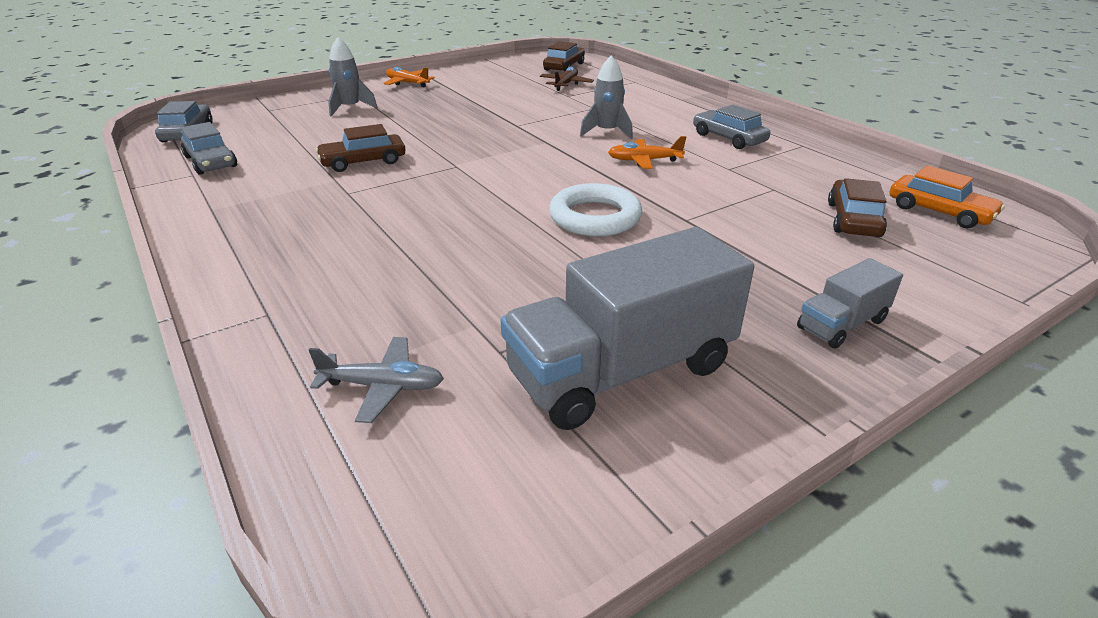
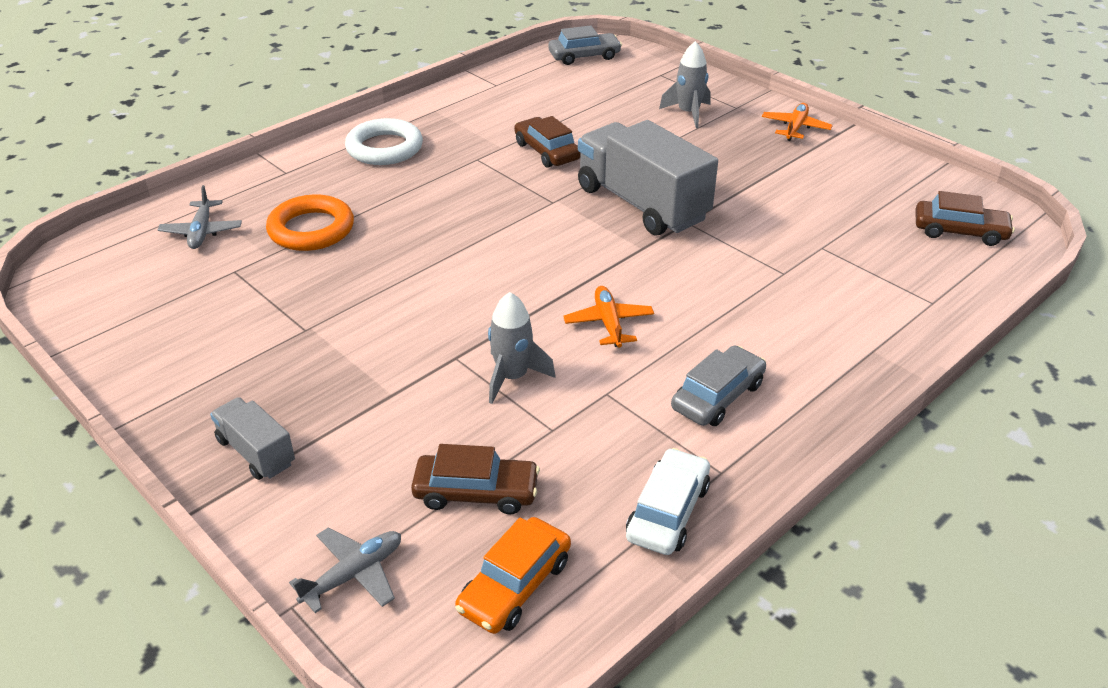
camera: 80 degrees right, 5 degrees up
(211, 162) = (524, 84): grey car -> none
(430, 293) = (311, 229): none -> orange ring
(566, 84) = (872, 241): brown plane -> none
(595, 217) = (451, 297): white ring -> white ring (384, 148)
(607, 132) = (694, 289): grey rocket -> grey rocket (512, 377)
(622, 371) = (204, 327): grey truck -> grey truck (641, 204)
(845, 162) = (668, 512): none -> white car
(969, 272) = (354, 574): none -> grey plane

